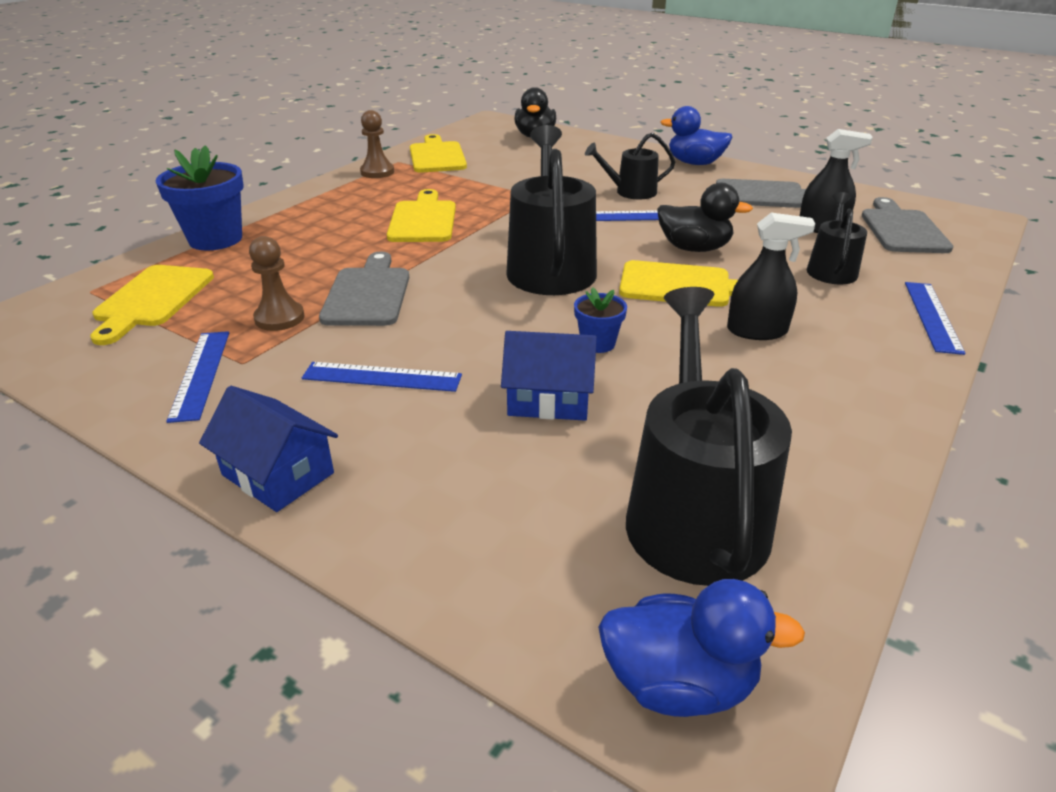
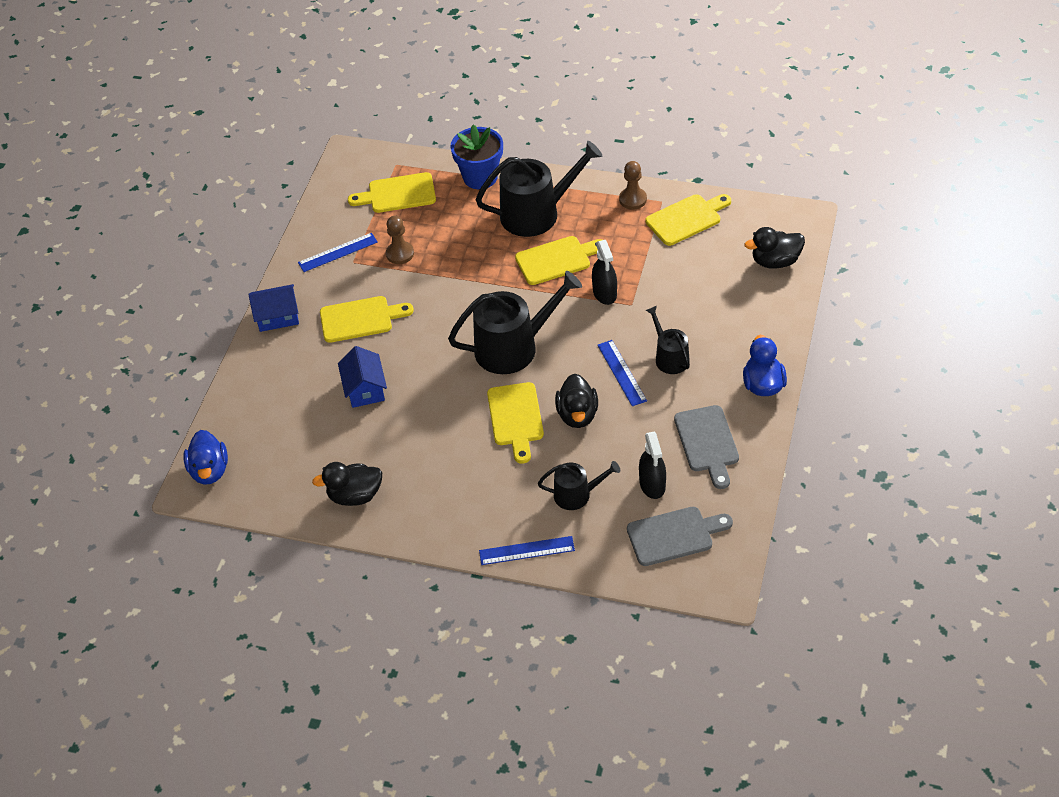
camera: 75 degrees right, 15 degrees up
(278, 474) = (277, 316): blue house -> blue house turned 60 degrees clockwise
(367, 294) = (441, 277): grey cutting board -> none
(382, 377) = (360, 319): blue ruler -> yellow cutting board
(598, 343) = (427, 394): blue flower pot -> none
(693, 513) = (298, 460): black watering can -> black watering can (536, 213)
(757, 331) = (470, 463): black spray bottle -> black spray bottle (604, 293)
(805, 453) = (355, 496): none -> black duck

